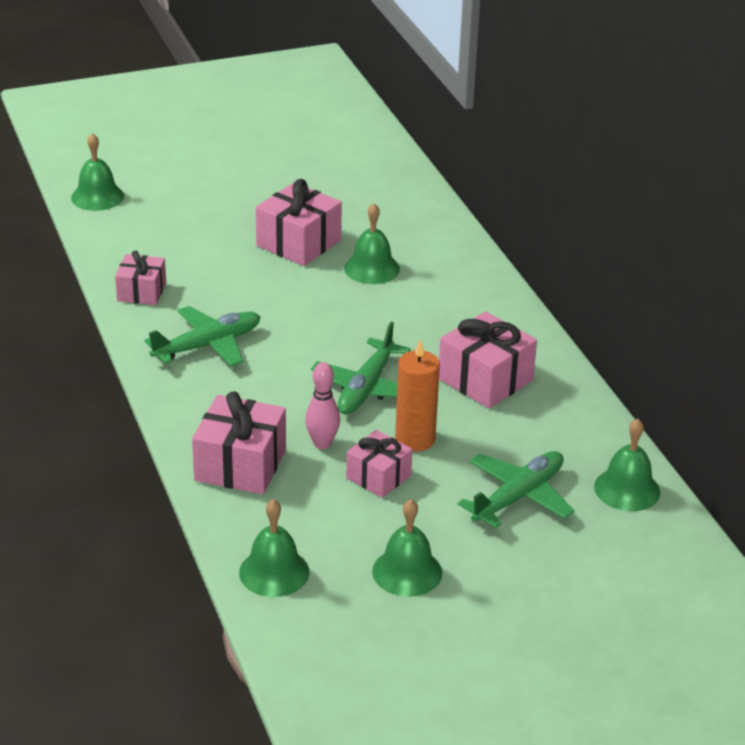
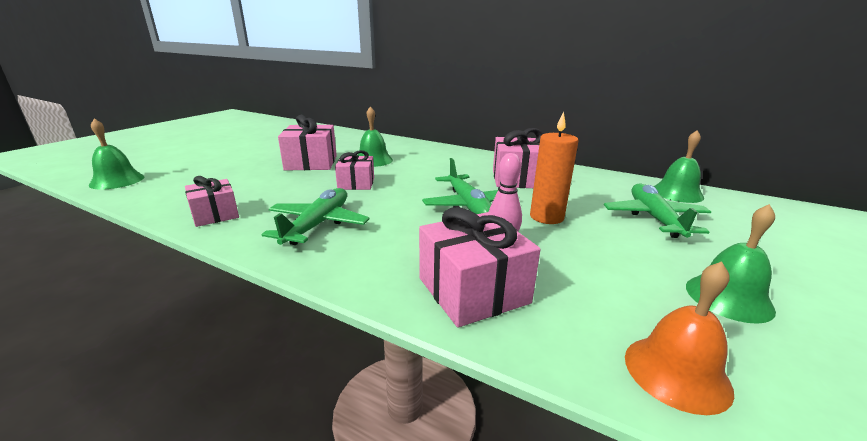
camera: 40 degrees left, 10 degrees down
(274, 572) = (676, 372): green bell -> orange bell
(378, 477) = (573, 246): pink gift -> pink gift (356, 183)

